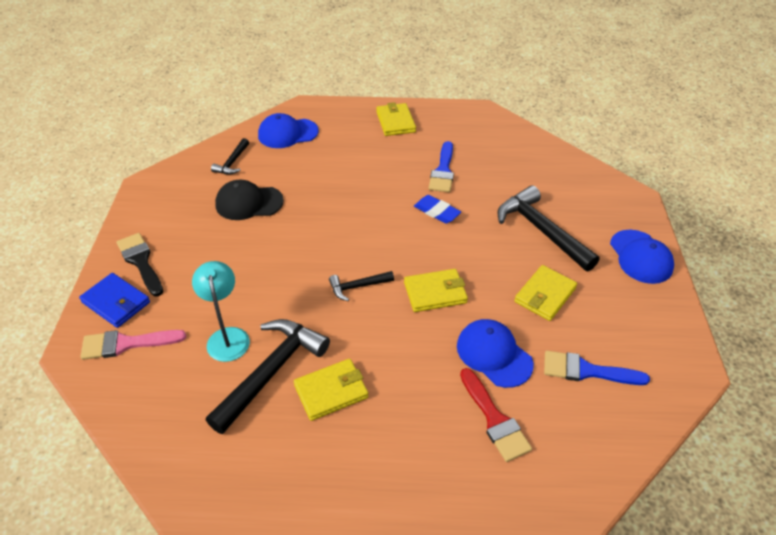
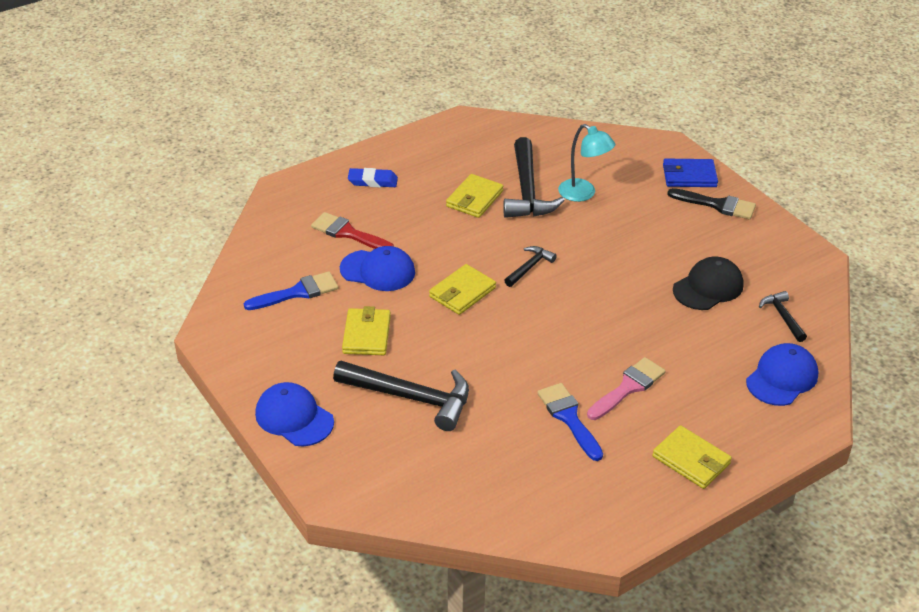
camera: 145 degrees right, 5 degrees down
(126, 344) = (643, 161): pink brush -> pink brush (628, 387)
(437, 212) = (529, 366): blue eraser -> blue eraser (372, 181)

